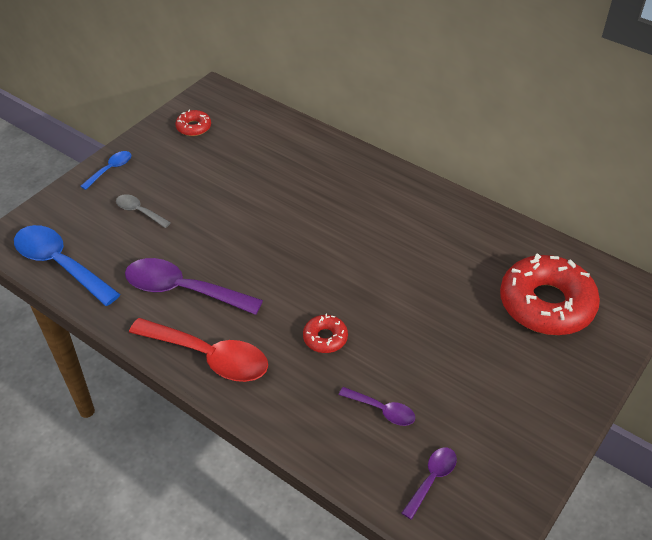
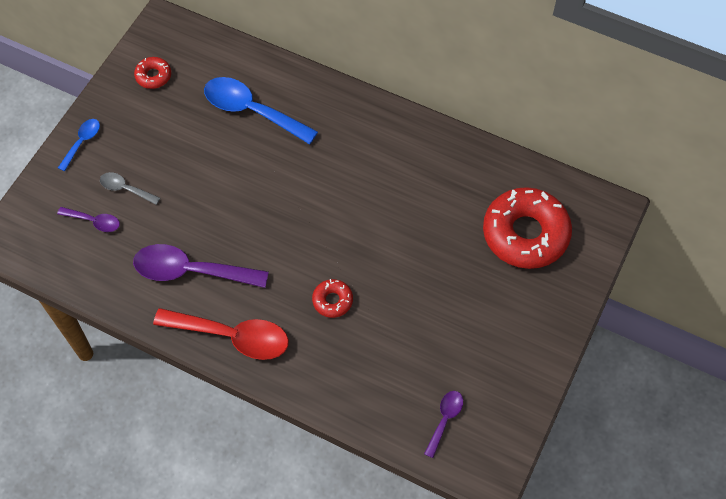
camera: 10 degrees left, 15 degrees up
(60, 264) = (65, 261): blue spoon -> blue spoon (252, 111)
(382, 410) = (394, 364): purple spoon -> purple spoon (94, 221)

